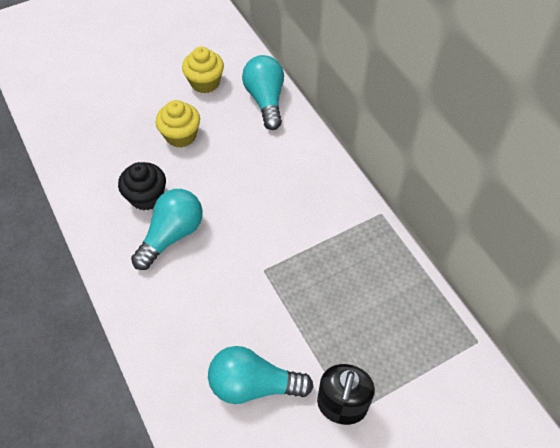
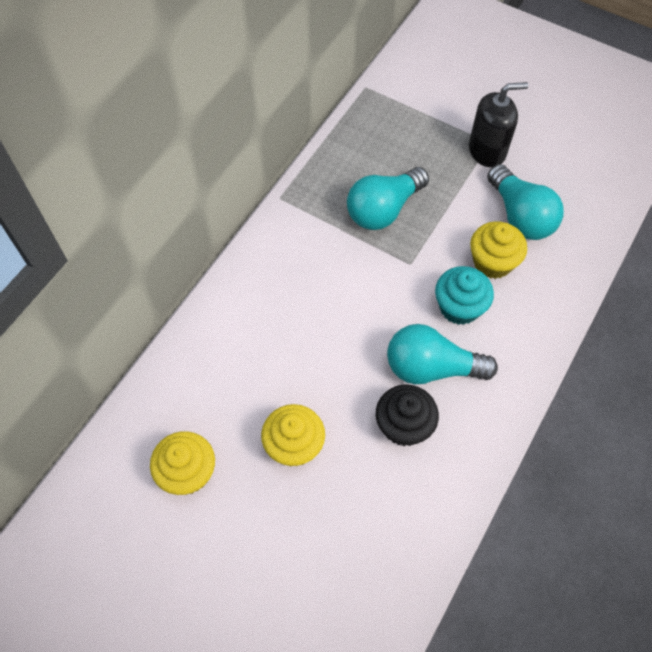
camera: 120 degrees left, 5 degrees up
(203, 281) = (459, 307): none -> turquoise cupcake
(224, 331) = (492, 262): none -> yellow cupcake
(265, 100) = (181, 381): turquoise light bulb -> turquoise light bulb (383, 209)

